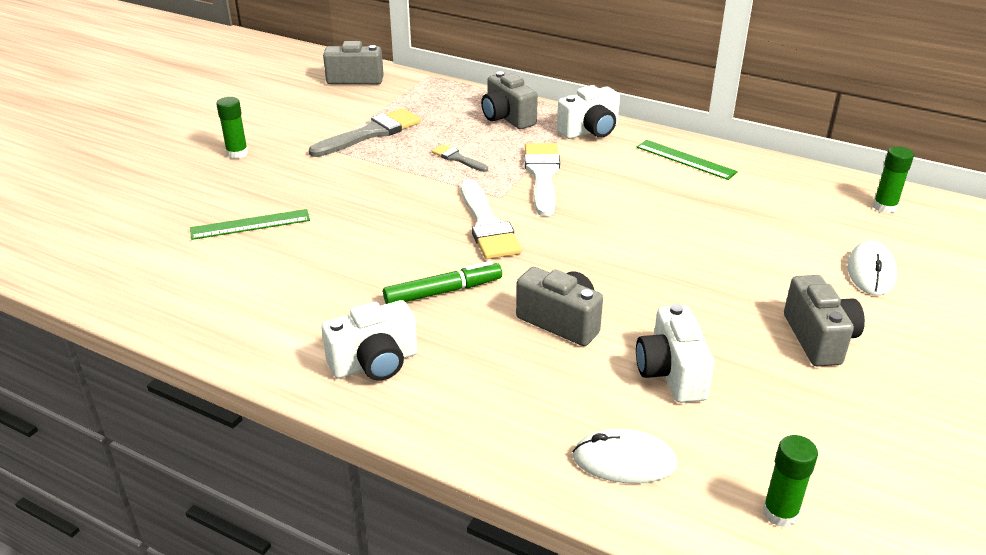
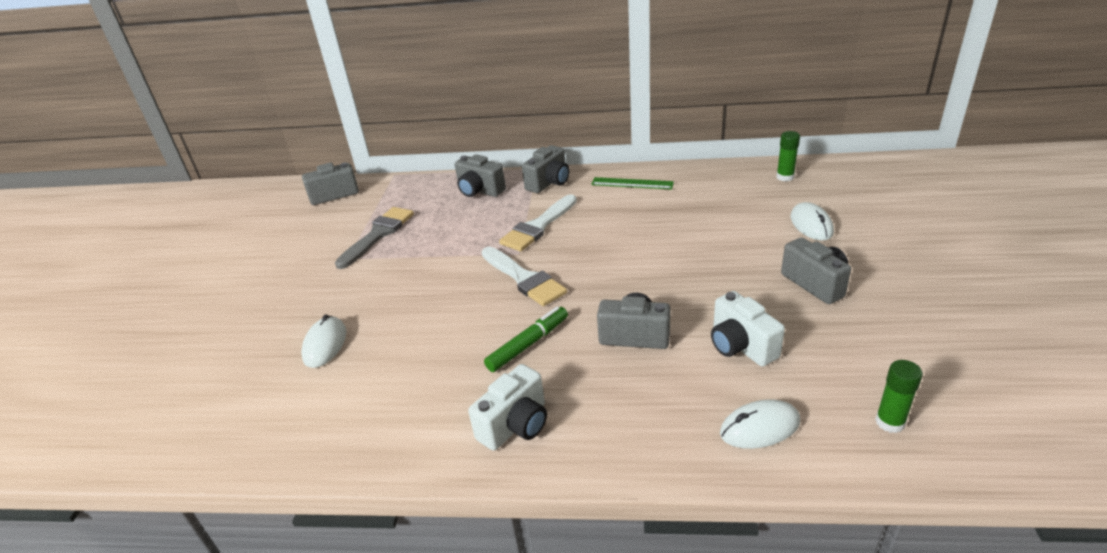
camera: 20 degrees left, 0 degrees up
(237, 153) = (271, 287): green glue stick -> none
(250, 224) = (325, 344): green ruler -> white mouse
(457, 158) = (463, 234): grey brush -> none
(542, 175) = (538, 226): white brush -> white brush turned 120 degrees counterclockwise
(590, 131) = (549, 183): white camera -> grey camera

